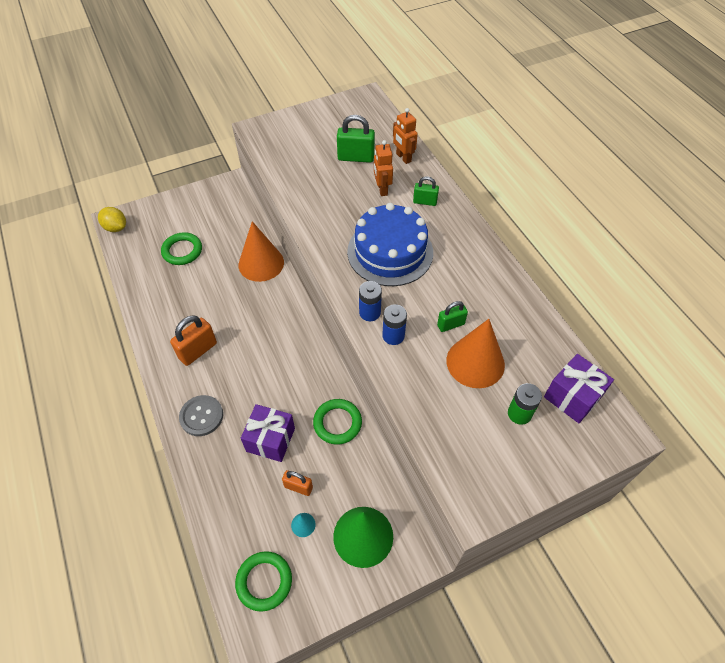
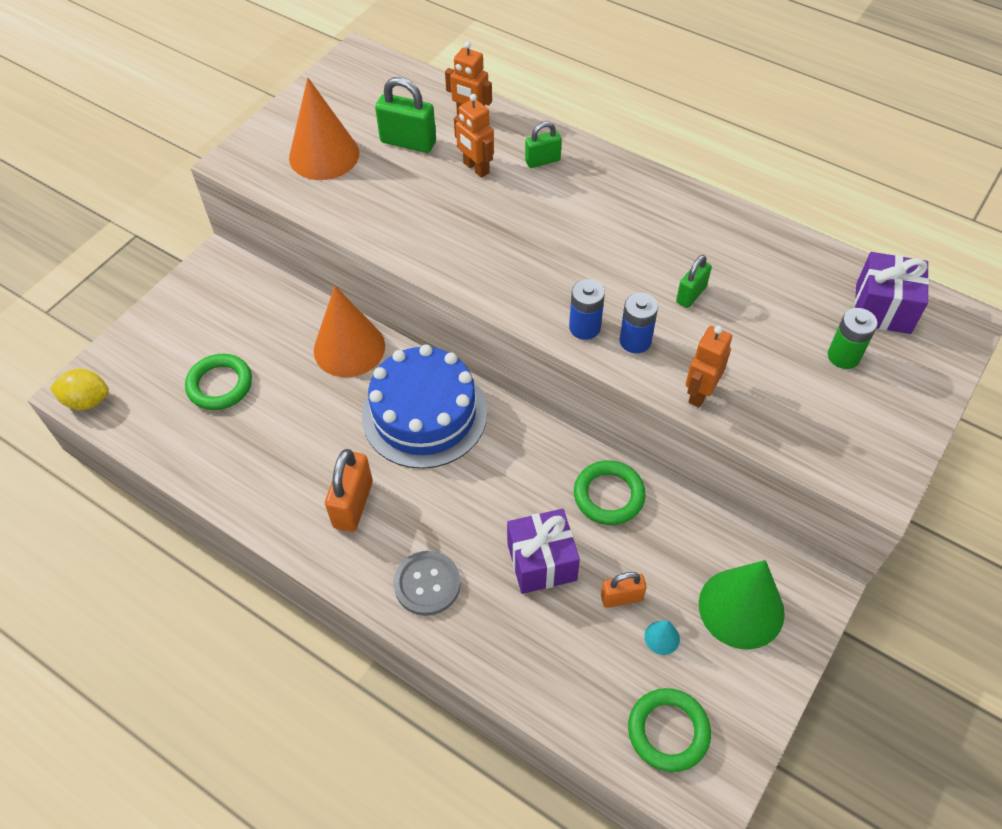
camera: 30 degrees left, 0 degrees up
(356, 158) = (408, 142): green padlock -> green padlock turned 45 degrees clockwise
(390, 252) = (549, 242): blue cake -> blue cake (424, 414)
(407, 388) = (700, 393): none -> orange robot
(475, 362) = (752, 324): orange cone -> orange cone (324, 155)

